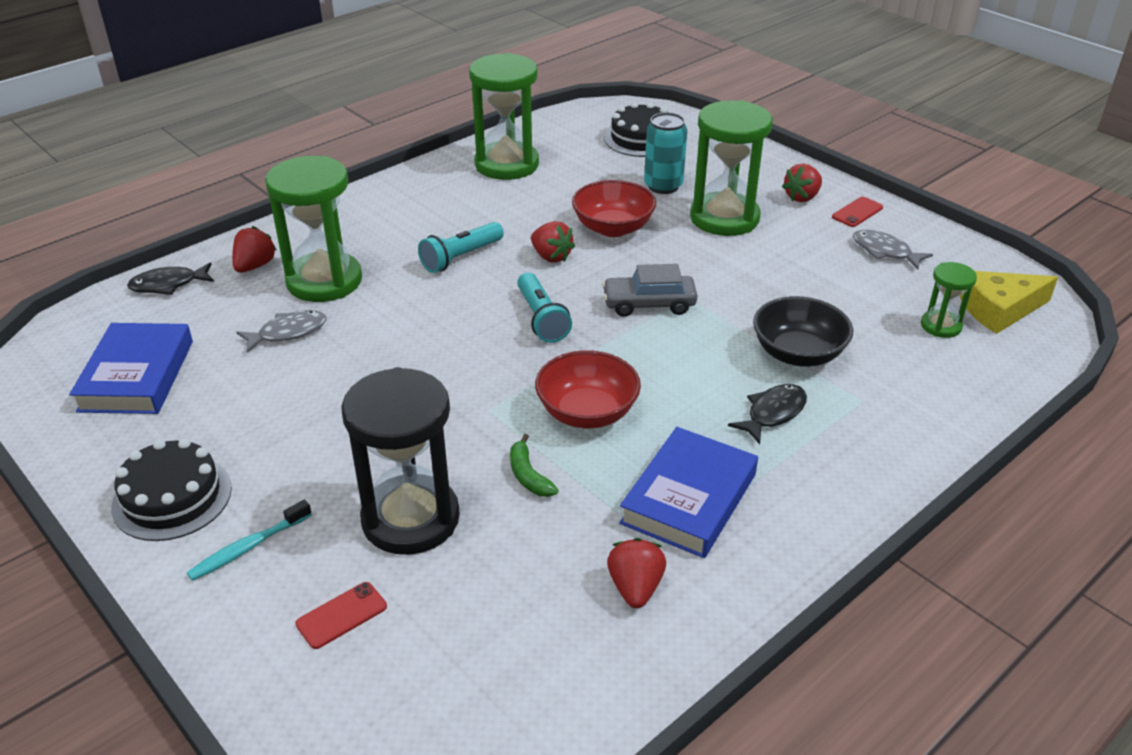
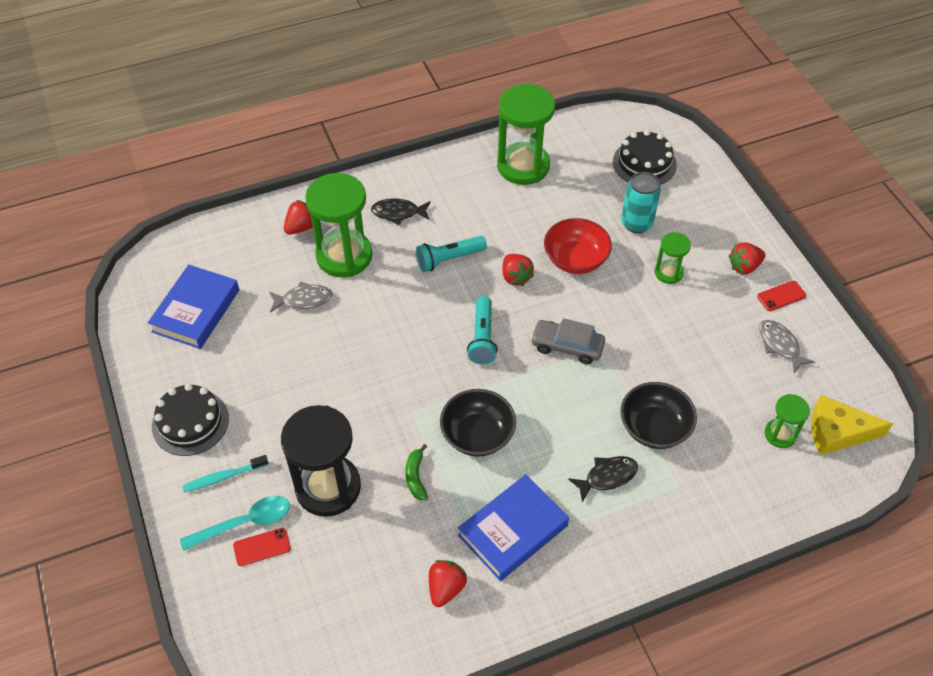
camera: 20 degrees right, 15 degrees up
(168, 285) = (238, 229): black fish -> black fish (398, 213)
(302, 594) = (244, 523): none -> turquoise spoon
(587, 412) = (477, 435): red bowl -> black bowl
(724, 218) = (668, 273): green hourglass -> green hourglass, size x0.50

